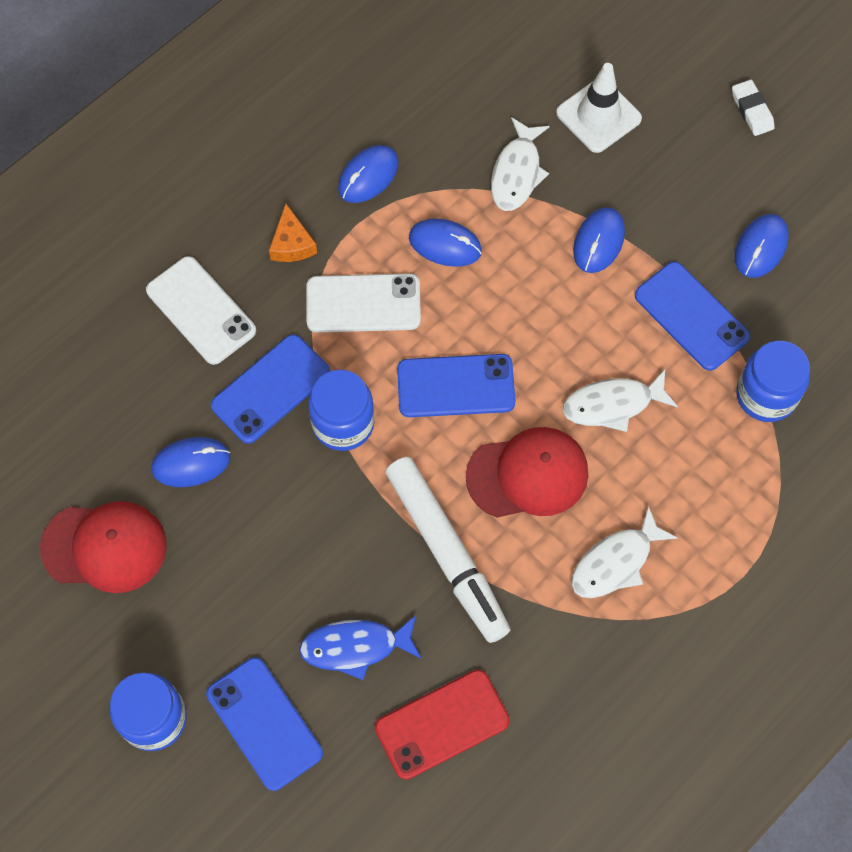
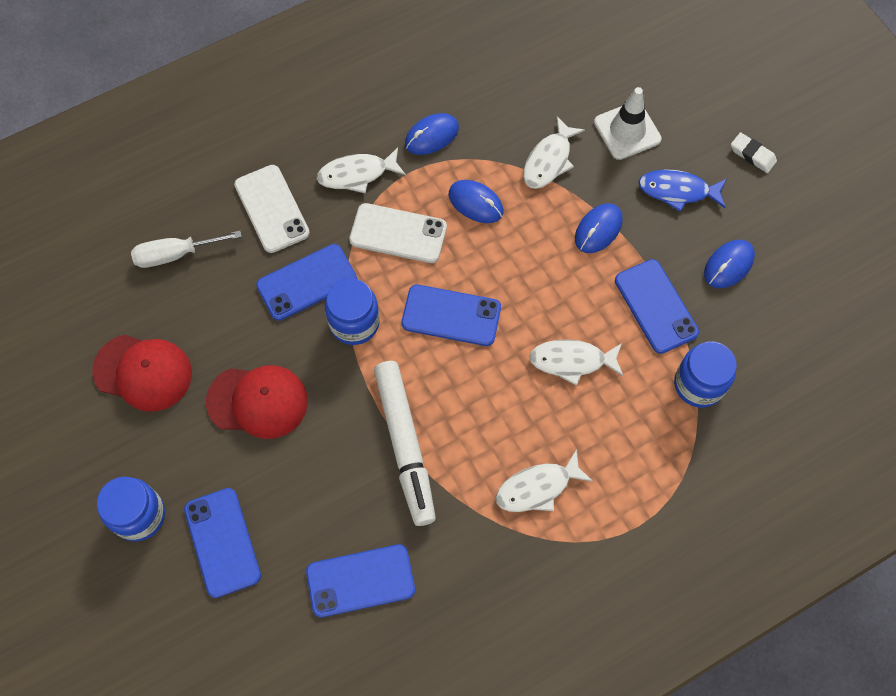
camera: 15 degrees right, 0 degrees up
(99, 394) = (175, 254): none -> white screwdriver
(191, 463) = (228, 324): blue mouse -> none
(292, 243) = (357, 174): orange cheese -> white fish
(355, 647) = (311, 501): blue fish -> blue fish (677, 191)
(442, 724) = (360, 581): red phone -> blue phone
(528, 475) = (487, 400): red cap -> red cap (258, 401)
(752, 110) = (752, 155): white eraser -> white eraser turned 45 degrees counterclockwise

